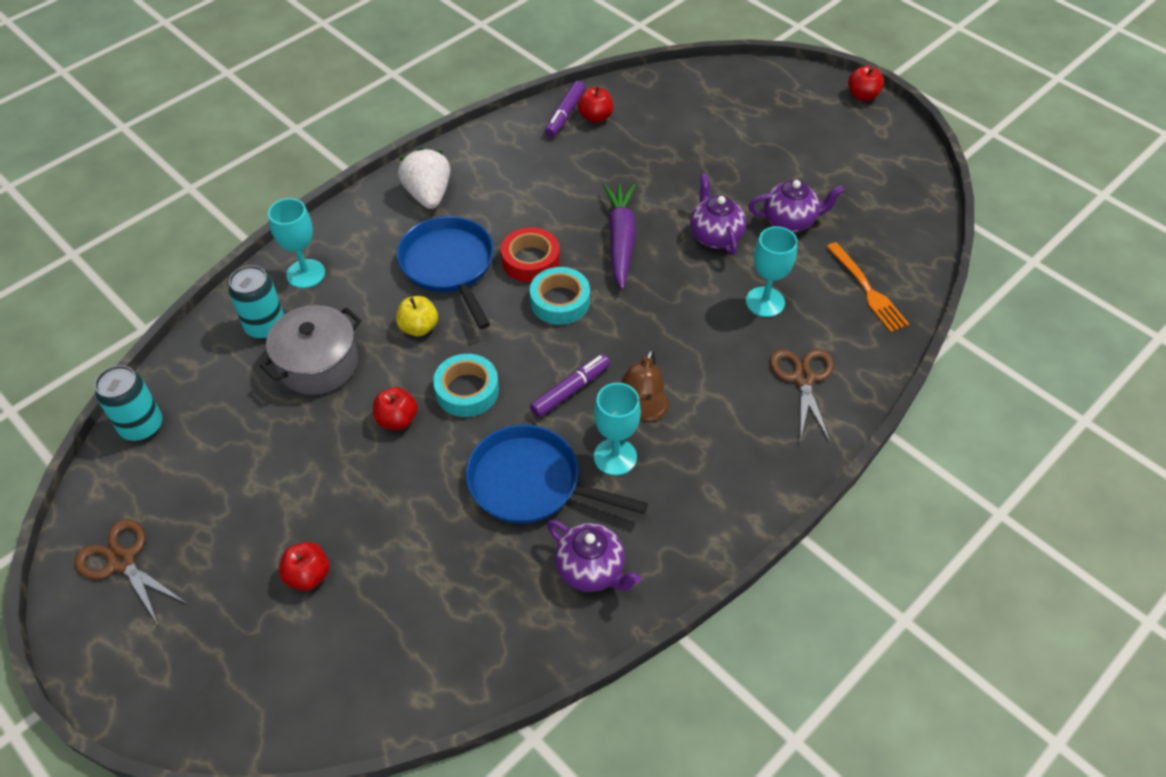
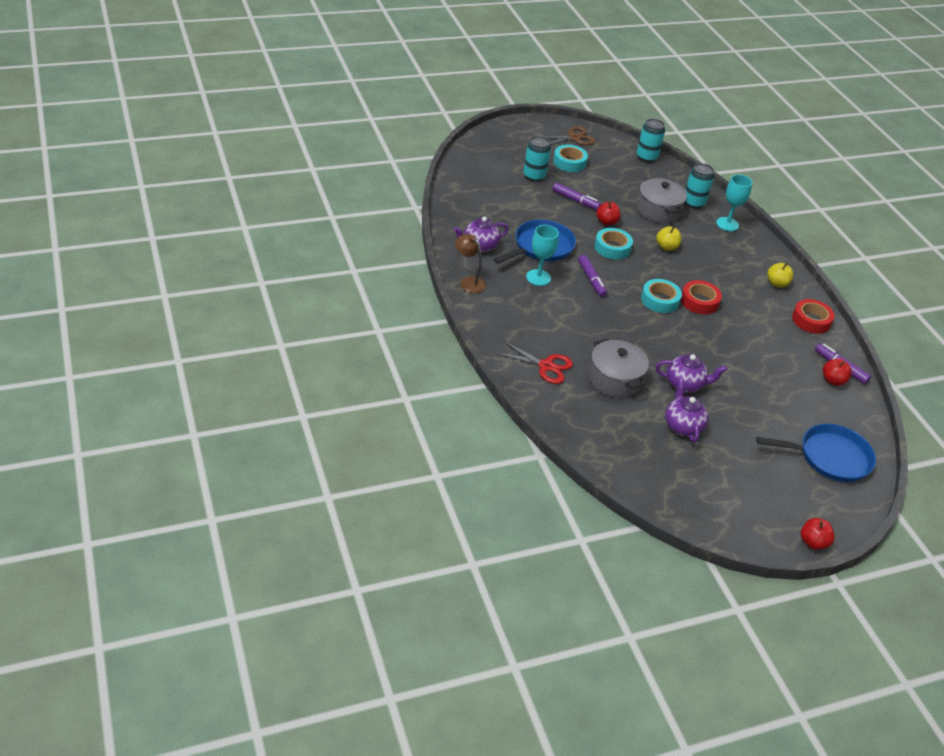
camera: 110 degrees right, 10 degrees down
(225, 536) = (569, 162): none -> turquoise tape
(308, 575) = (534, 176): red apple -> turquoise can
(356, 483) = (575, 200): none -> purple marker
(428, 195) = (777, 283): white strawberry -> yellow apple
(449, 266) = (709, 271): blue pan -> blue pan (829, 457)
(489, 151) = (811, 320): none -> red tape
(621, 240) = (700, 343): purple carrot -> none
(644, 412) = (561, 298): brown lamp -> brown lamp (468, 282)
(765, 302) = (614, 379): turquoise goblet -> grey pot
(790, 221) = (682, 426): purple teapot -> purple teapot turned 150 degrees clockwise
(803, 378) = (546, 366): brown scissors -> red scissors
(867, 290) = (599, 430): orange fork -> none

